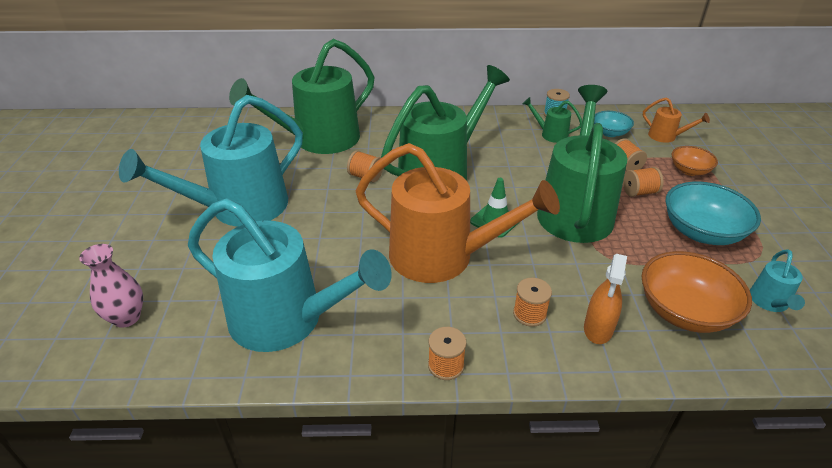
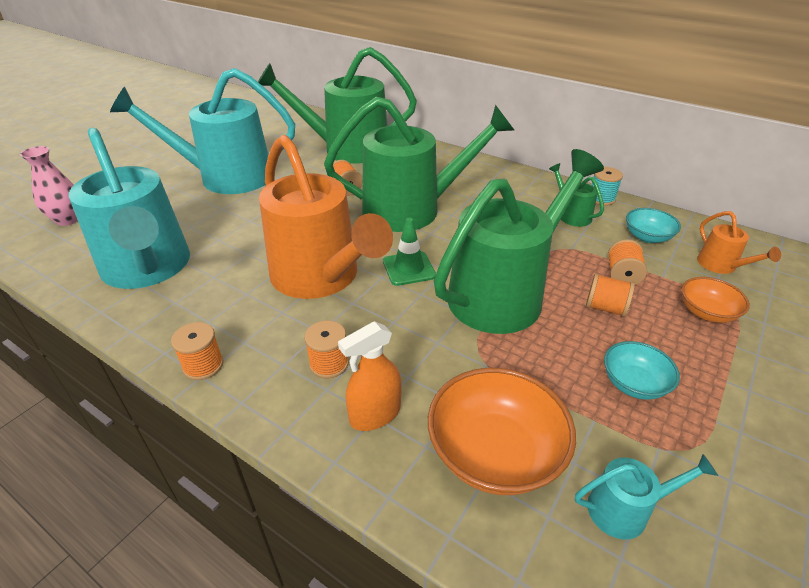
camera: 35 degrees right, 0 degrees up
(702, 232) = (634, 383): turquoise bowl -> turquoise bowl, size x0.57
(769, 303) = (626, 509): turquoise watering can -> turquoise watering can turned 150 degrees counterclockwise

